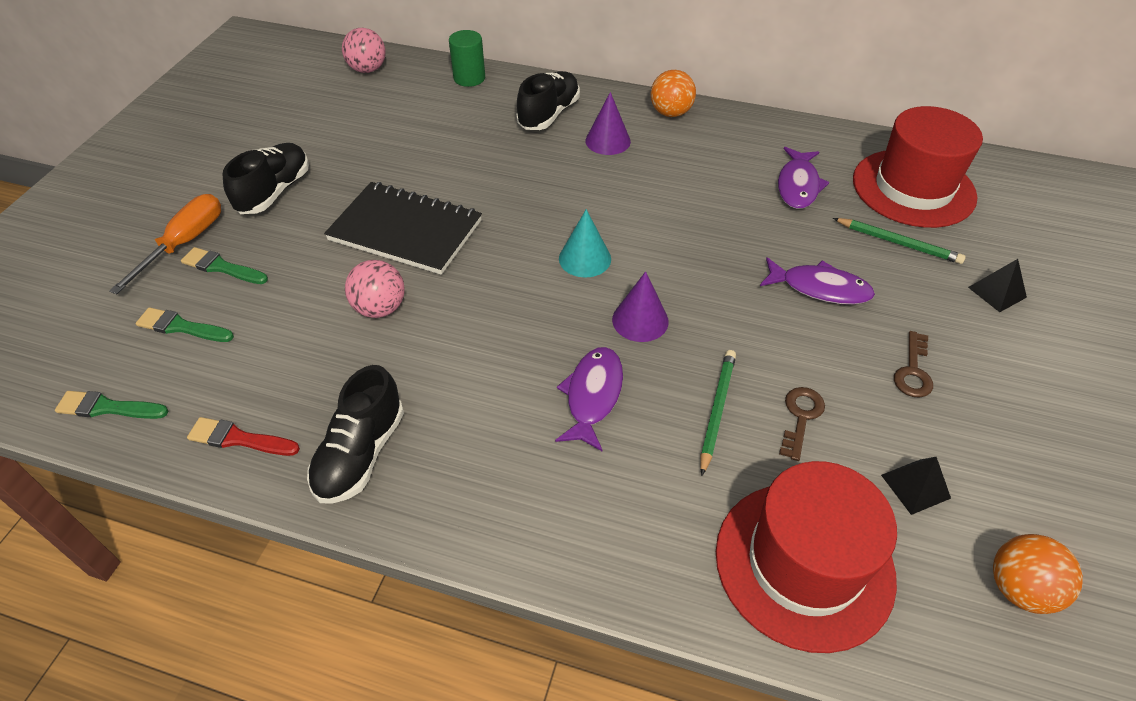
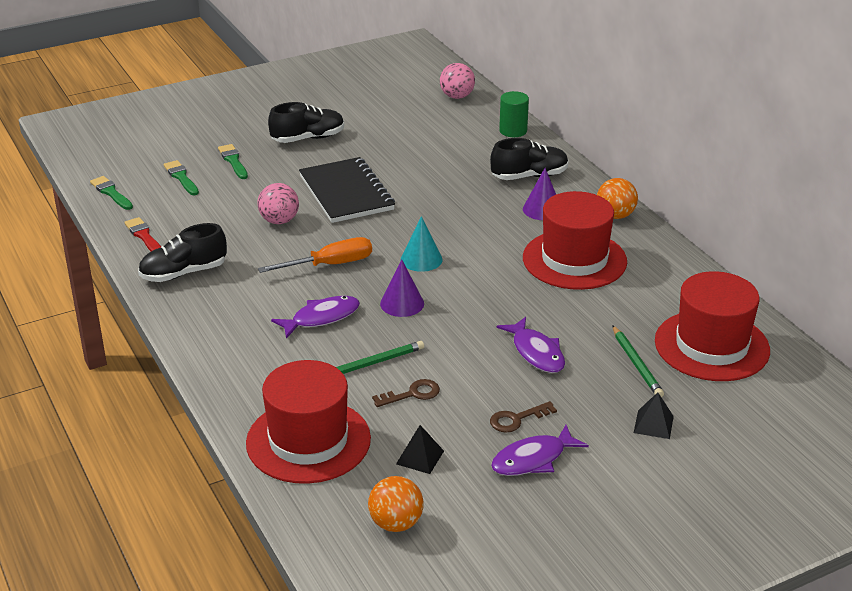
camera: 45 degrees right, 15 degrees down
(184, 243) = (231, 140): orange screwdriver -> orange screwdriver (330, 265)
(705, 174) = (574, 260): none -> red hat
(798, 185) = (627, 299): purple fish -> purple fish (533, 459)

